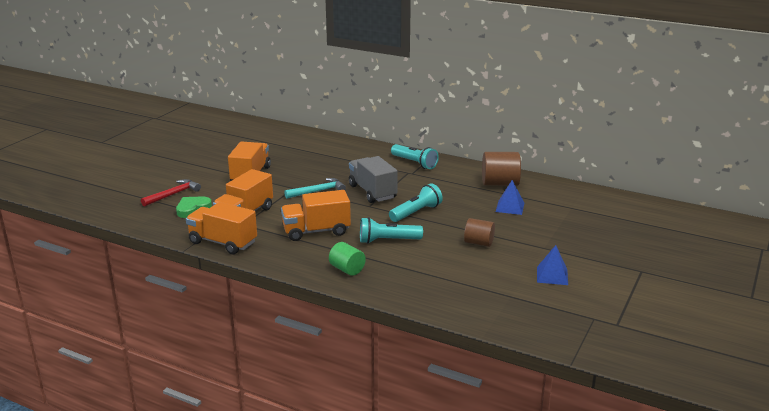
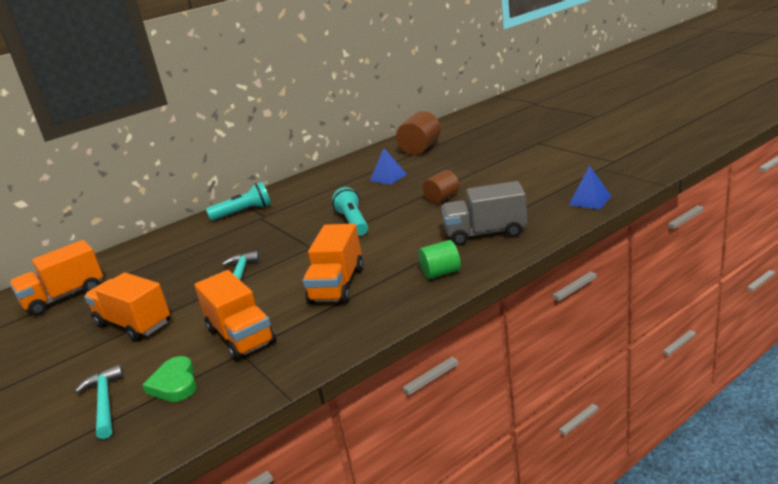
camera: 60 degrees left, 0 degrees up
(173, 194) = (105, 402): red hammer -> turquoise hammer
(223, 242) = (301, 360): orange truck -> orange truck (64, 297)
(372, 192) = (281, 242): grey truck -> grey truck (485, 233)
(387, 241) = (398, 243): turquoise flashlight -> none
(500, 183) = (338, 176): brown cylinder -> brown cylinder (420, 148)
(552, 275) = (523, 175): blue pyramid -> blue pyramid (590, 200)

